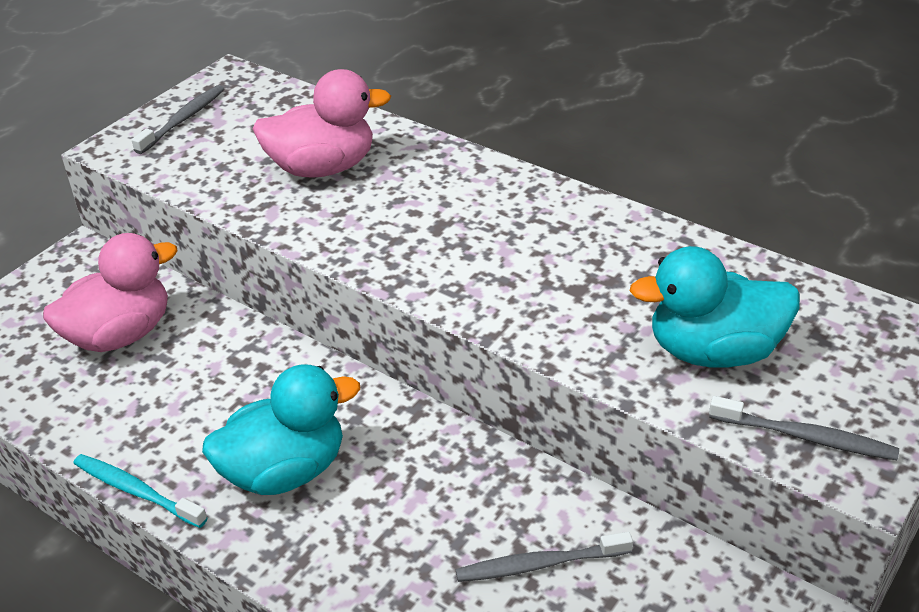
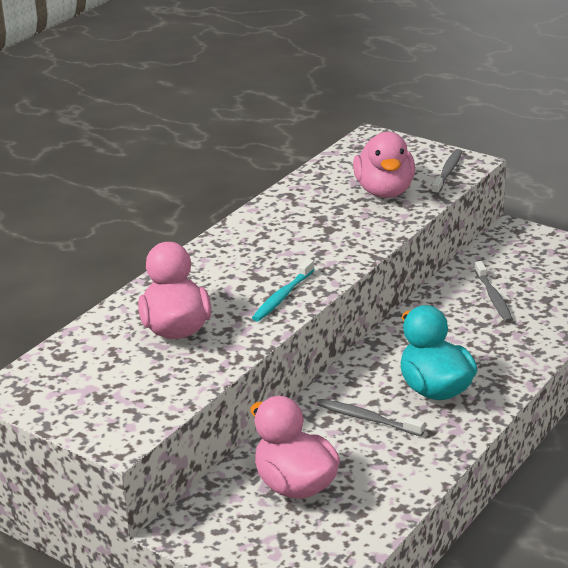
camera: 90 degrees left, 10 degrees down
(136, 491) = (460, 450): turquoise toothbrush -> turquoise toothbrush (282, 296)
(183, 120) = (81, 407): grey toothbrush -> grey toothbrush (367, 419)
(713, 351) = (384, 191): turquoise duck -> pink duck

